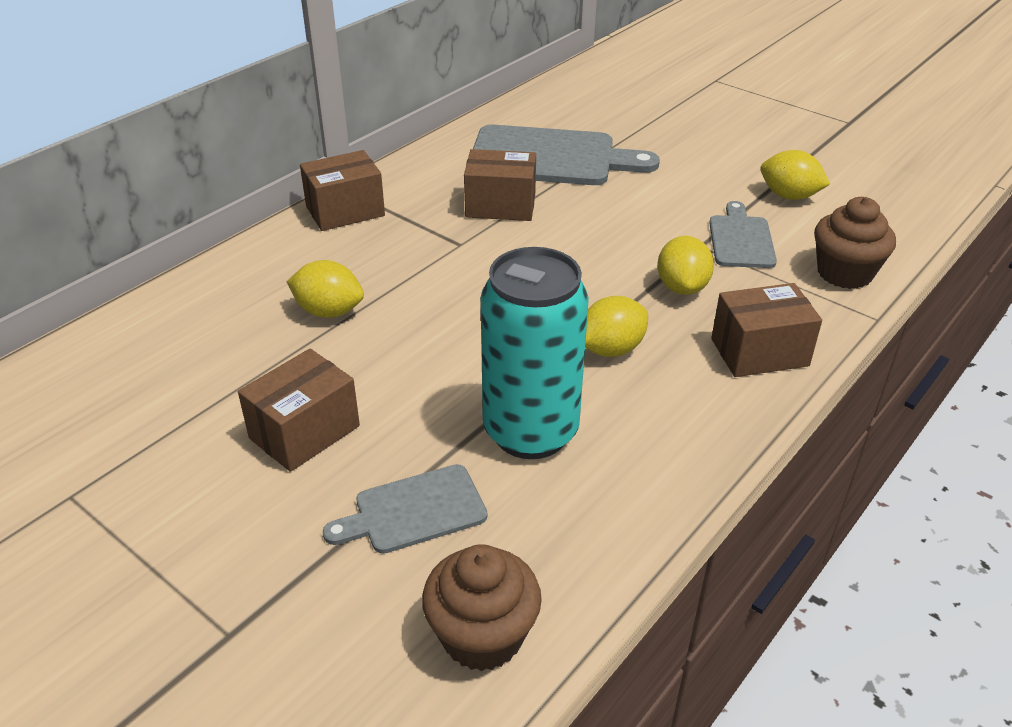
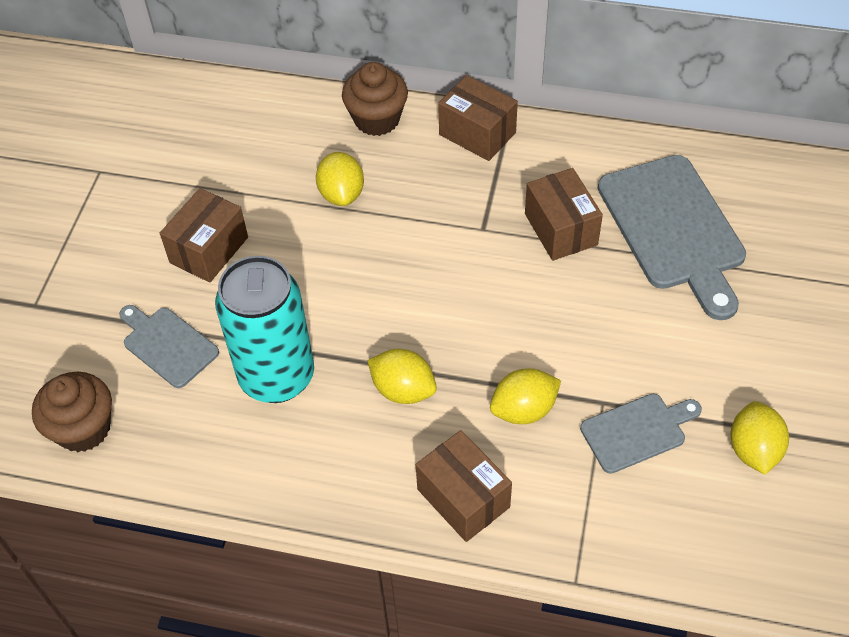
camera: 65 degrees right, 15 degrees up
(304, 432) = (209, 250): brown box -> brown box turned 75 degrees counterclockwise
(844, 273) = (637, 536): brown cupcake -> brown cupcake (377, 119)

